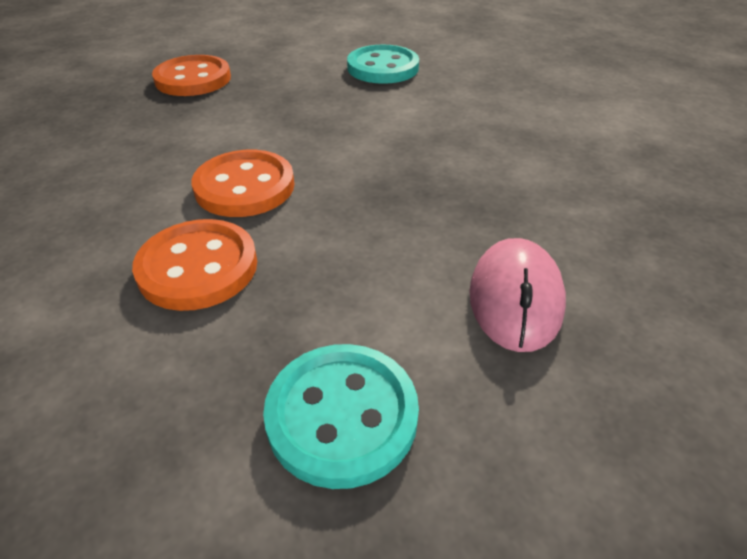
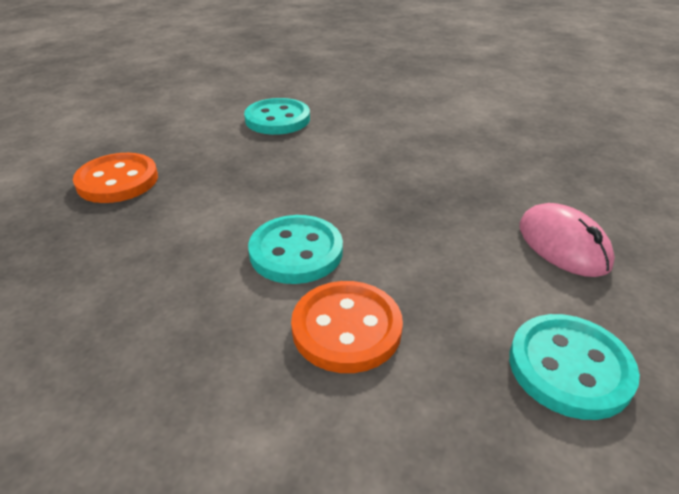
camera: 35 degrees left, 5 degrees down
(245, 187) = (296, 252): orange button -> turquoise button

